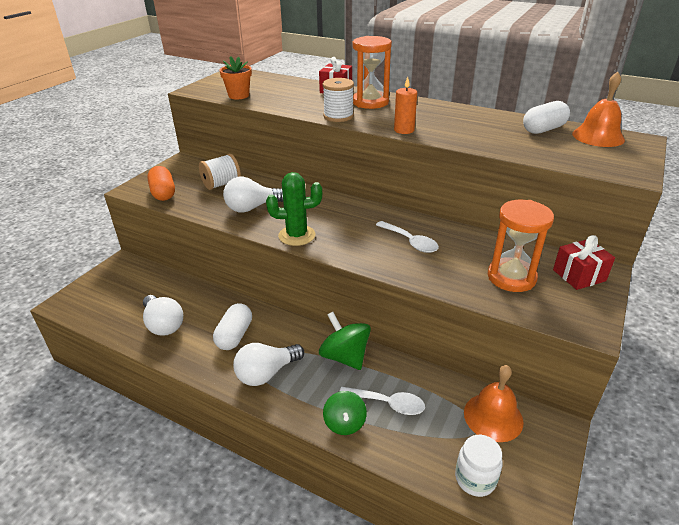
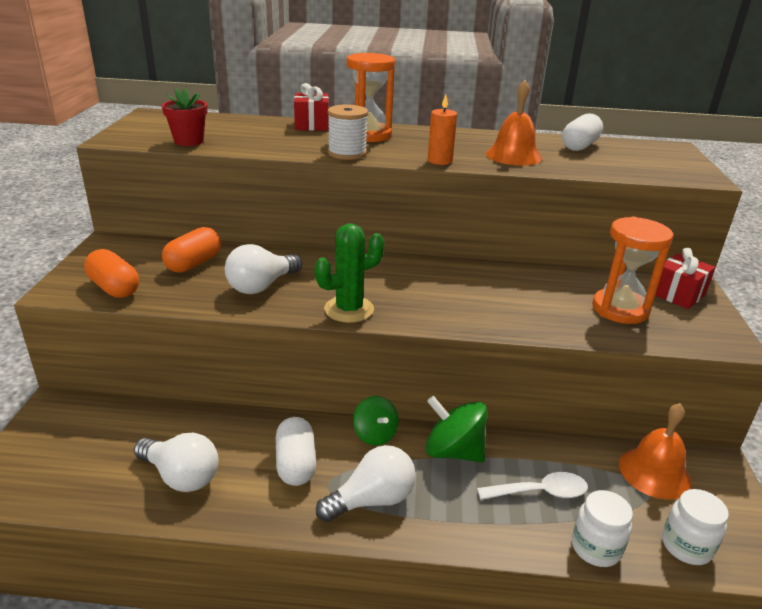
camera: 25 degrees left, 5 degrees down
(221, 184) = (194, 263): white spool -> orange capsule
(238, 95) = (189, 141): orange flower pot -> red flower pot
(266, 373) = (372, 500): white light bulb -> white light bulb turned 150 degrees counterclockwise
(344, 423) = (509, 531): green spinning top -> green spinning top (375, 434)
(400, 455) = (595, 548): none -> white jar
(410, 242) = (487, 292): white spoon -> none
(598, 136) = (635, 147): orange bell -> orange bell (513, 155)

